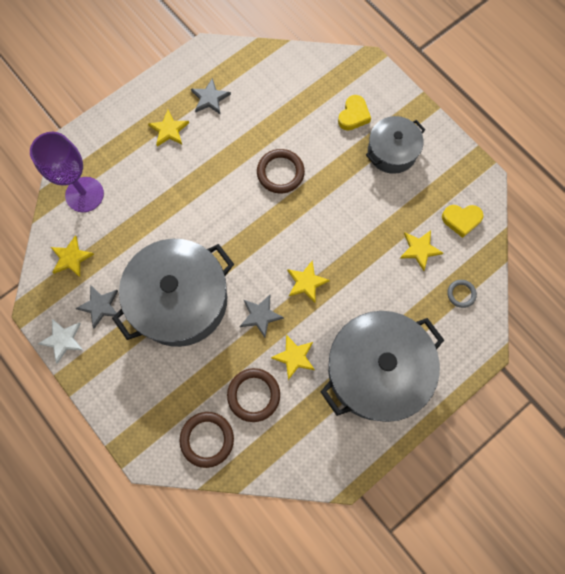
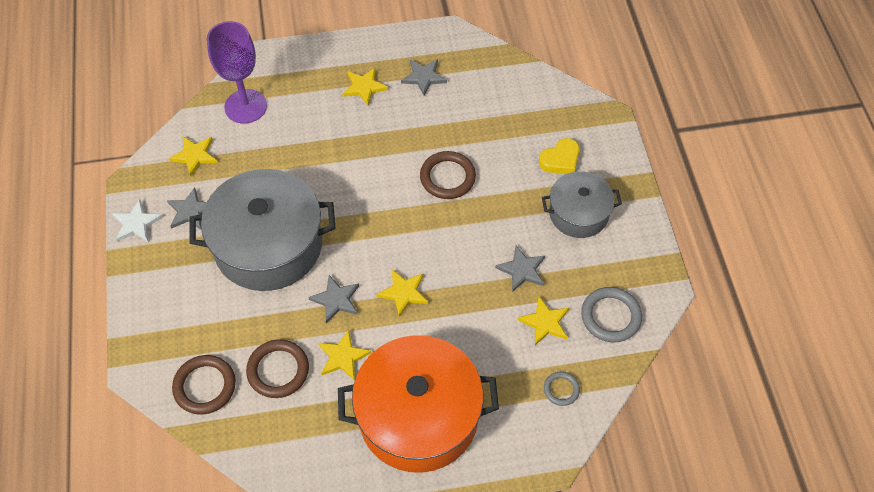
camera: 30 degrees right, 15 degrees down
(376, 371) = (418, 416): grey pot -> orange pot
(379, 218) = (522, 270): none -> grey star
(461, 220) = (610, 316): yellow heart -> grey ring

